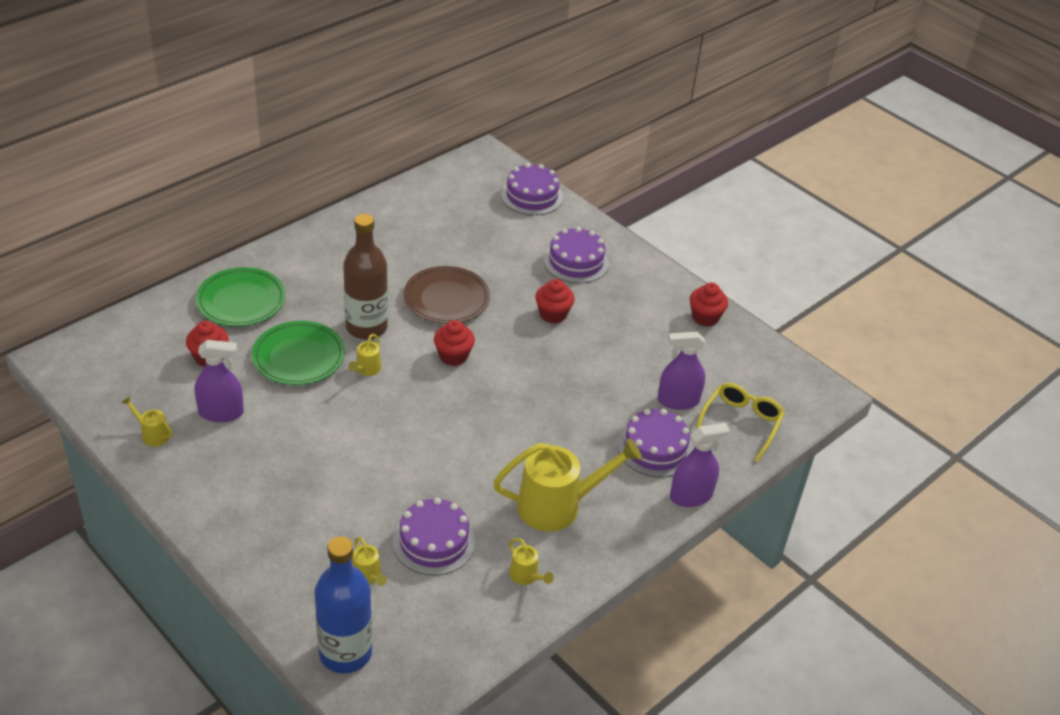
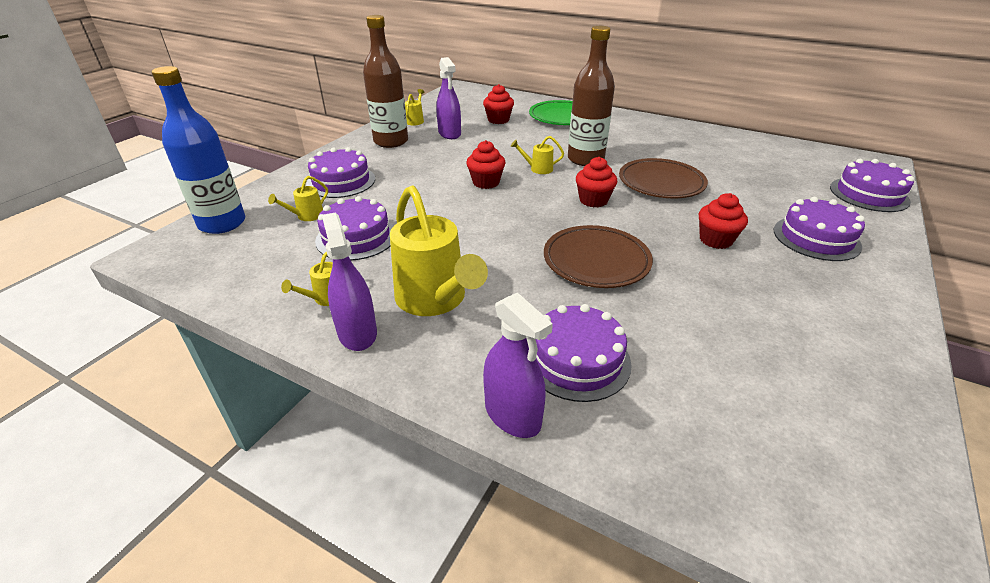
camera: 75 degrees right, 5 degrees down
(209, 473) = (391, 141): none -> brown bottle
(298, 537) = (341, 181): none -> purple cake
(299, 357) = (526, 144): green plate -> none
(549, 394) = (596, 261): none -> brown plate
(678, 401) = (683, 365): purple spray bottle -> purple spray bottle (357, 333)
(705, 317) = (876, 362): red cupcake -> red cupcake (486, 182)
(741, 423) = (703, 448): yellow glasses -> none

